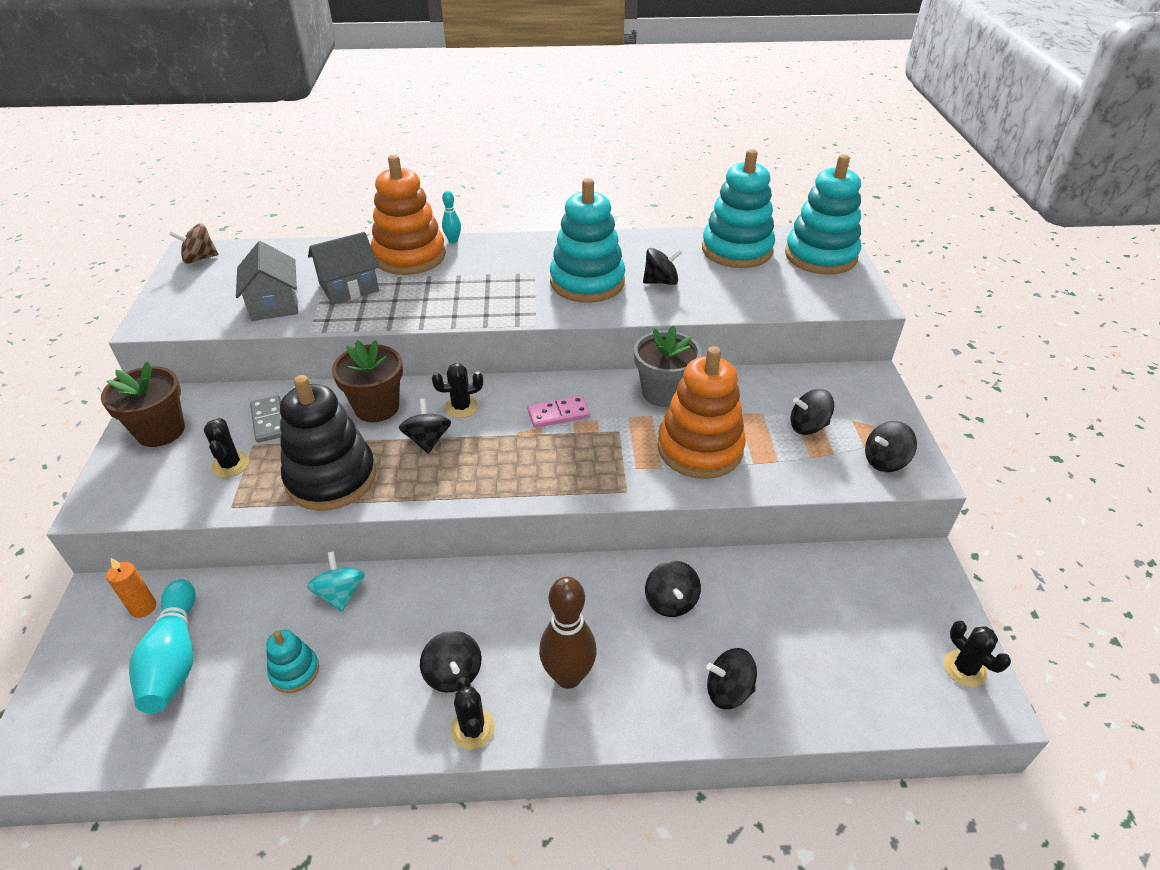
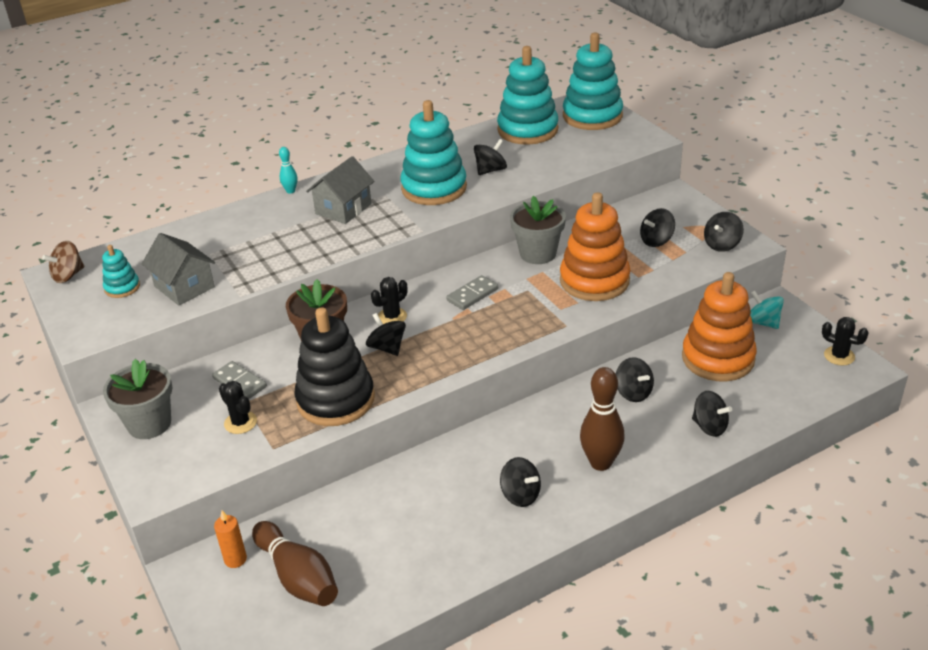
camera: 25 degrees left, 5 degrees down
(160, 431) = (149, 424): brown flower pot -> grey flower pot
(174, 658) = (298, 577): turquoise bowling pin -> brown bowling pin
(294, 671) = (402, 543): turquoise stacking toy -> turquoise stacking toy (122, 287)
(340, 594) = (389, 485): turquoise spinning top -> turquoise spinning top (763, 322)
(349, 287) = (237, 253): grey house -> grey house (343, 209)
(409, 256) = (265, 214): orange stacking toy -> orange stacking toy (718, 358)
(472, 728) = (562, 518): black cactus -> none
(558, 414) = (472, 295): pink domino -> grey domino
(728, 690) = (709, 427): black spinning top -> black spinning top turned 120 degrees counterclockwise

